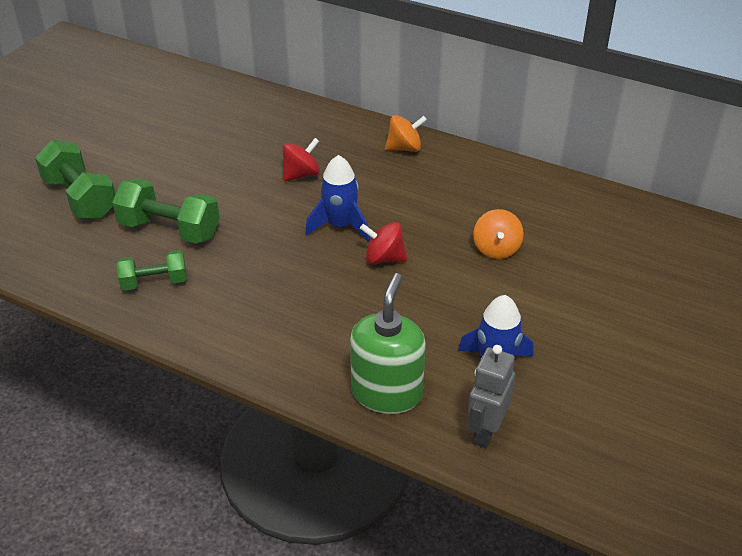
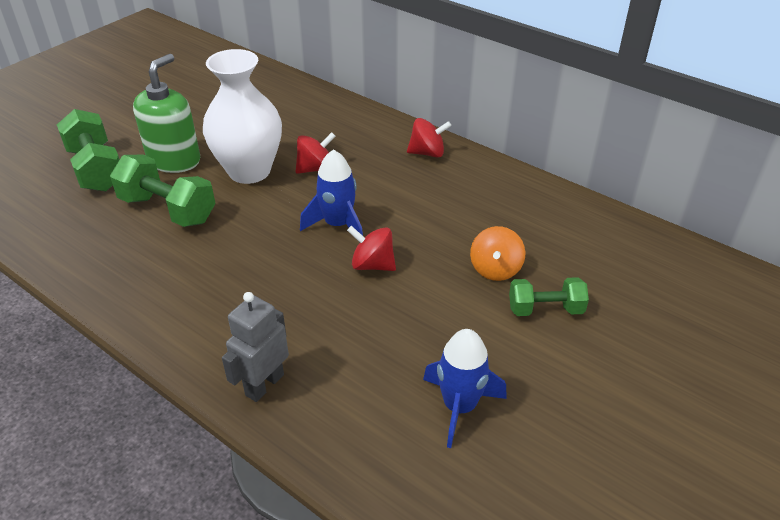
camera: 10 degrees right, 0 degrees up
(154, 282) = (132, 262): green dumbbell -> green dumbbell (545, 309)
(236, 184) = (249, 171): none -> white vase
(387, 392) = (330, 419): green soap dispenser -> green soap dispenser (174, 160)
(404, 148) = (427, 153): orange spinning top -> red spinning top
(485, 431) = (428, 485): grey robot -> grey robot (264, 384)

